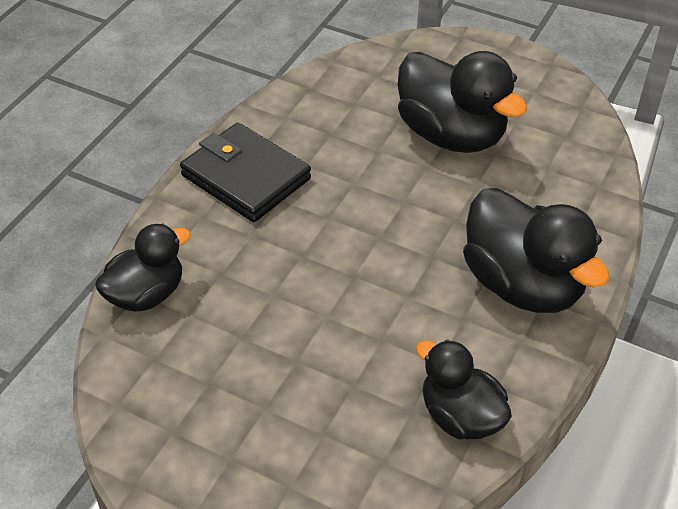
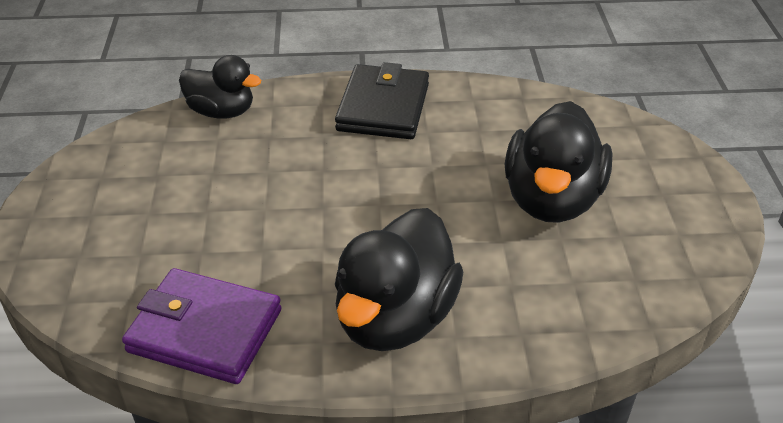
camera: 60 degrees right, 5 degrees down
(460, 417) = (205, 331): black duck -> purple wallet

